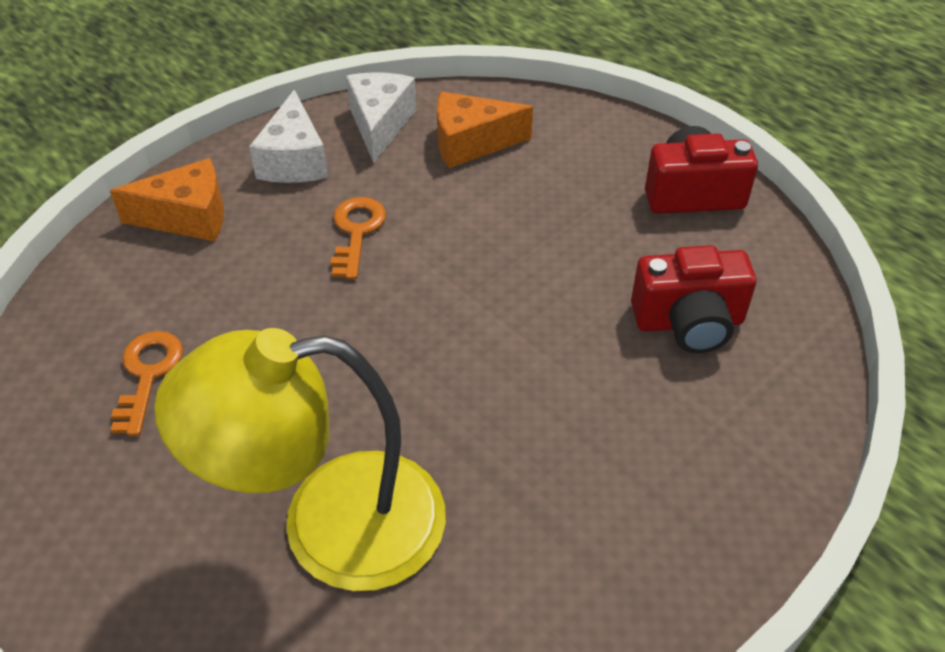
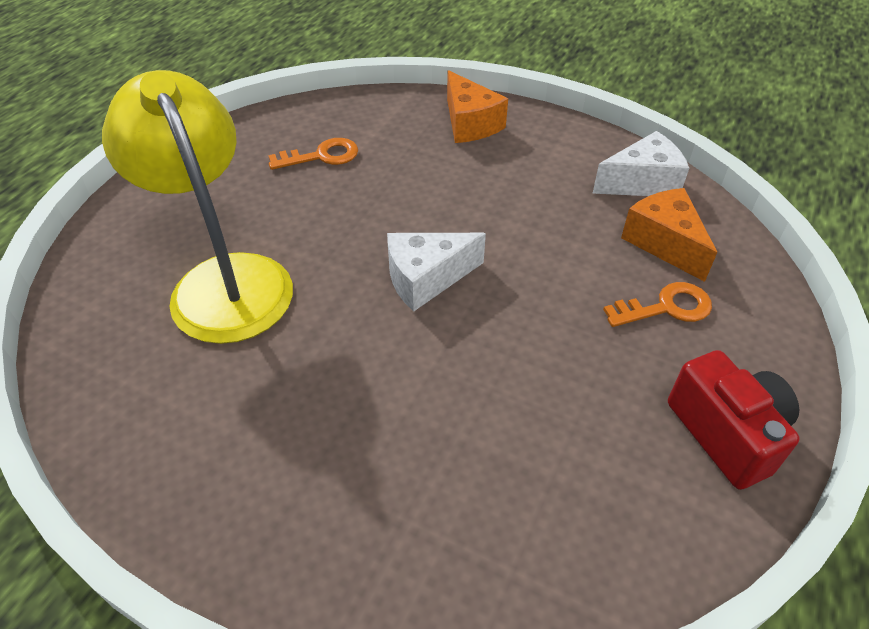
camera: 70 degrees right, 0 degrees up
(294, 160) = (563, 151): white cheese -> white cheese (426, 279)
(356, 232) = (507, 207): orange key -> orange key (665, 307)
(689, 322) = (530, 468): red camera -> none

